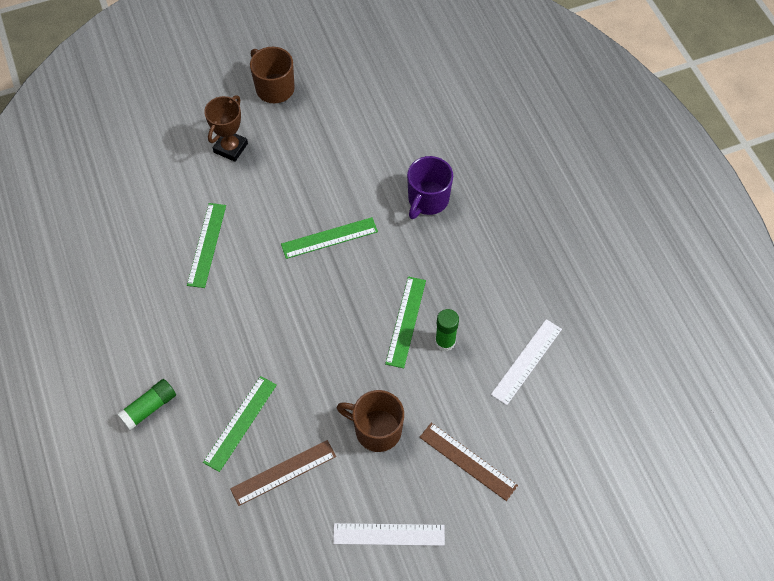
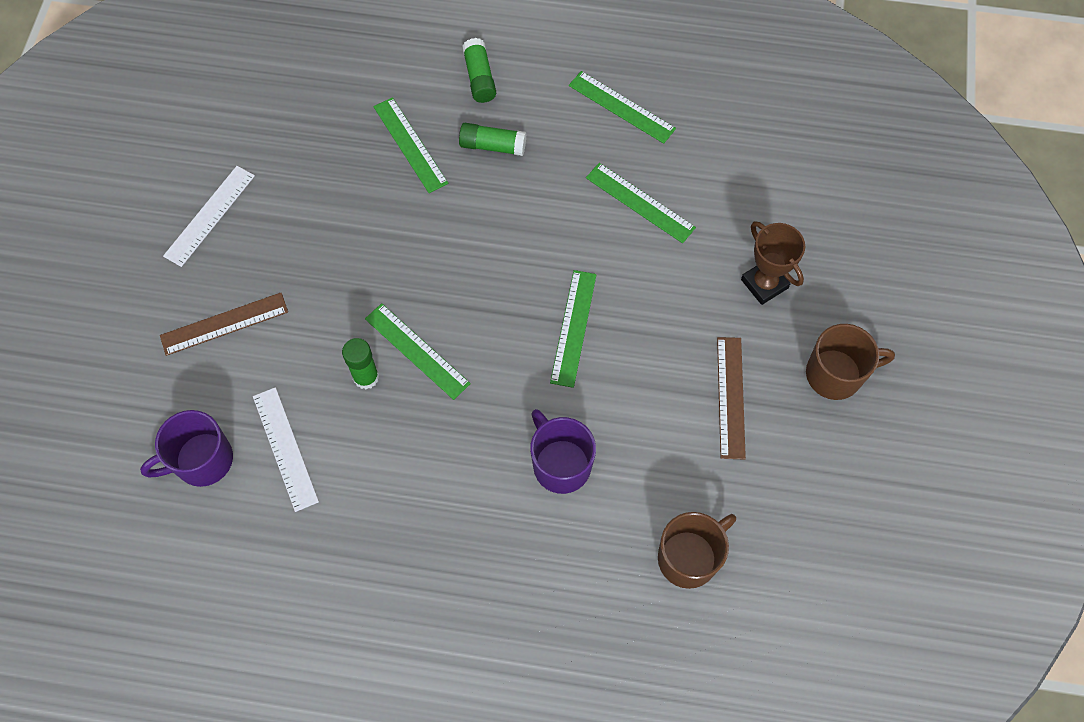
camera: 120 degrees right, 5 degrees up
(127, 294) = (621, 107): none -> green ruler
(209, 363) = (493, 146): none -> green glue stick
(283, 472) = (334, 158): brown ruler -> brown ruler (730, 397)
(376, 430) = (317, 258): brown mug -> brown mug (689, 557)
(571, 408) = (202, 460): none -> purple mug

